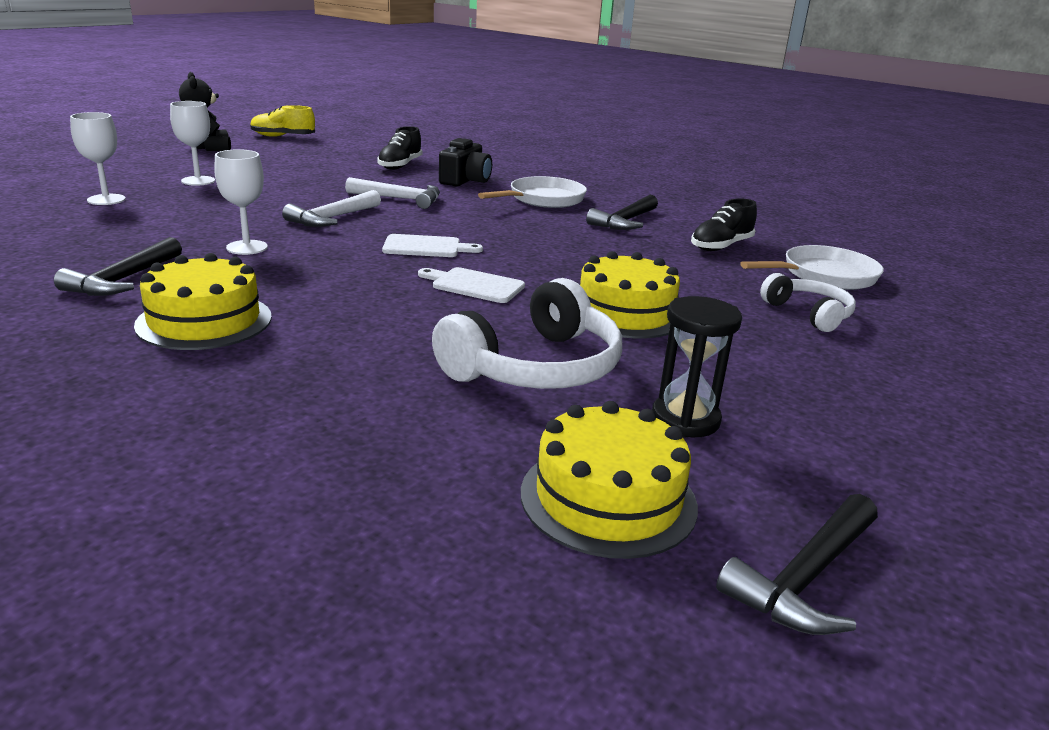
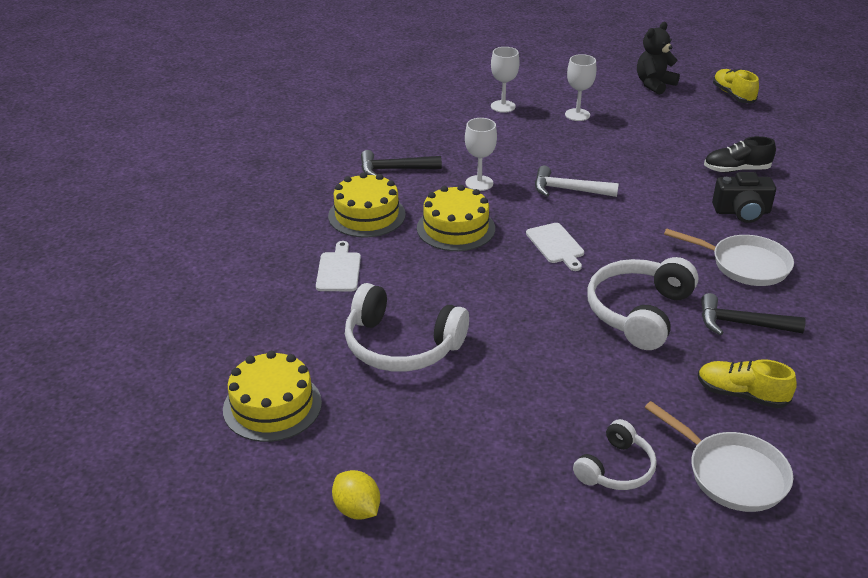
camera: 70 degrees right, 10 degrees up
(400, 199) = (647, 200): white hammer -> none
(474, 285) = (506, 286): white cutting board -> white cutting board (339, 270)
(577, 247) = (639, 312): none -> white headphones
(625, 312) = (522, 365): yellow cake -> yellow cake (456, 228)
(685, 419) = (376, 421): black hourglass -> none
(721, 246) = (741, 394): black shoe -> yellow shoe
(805, 578) = (237, 488): black hammer -> none
(862, 473) = (357, 509): none -> yellow lemon

